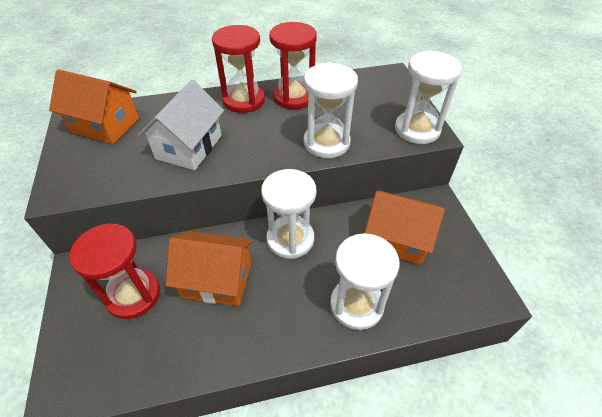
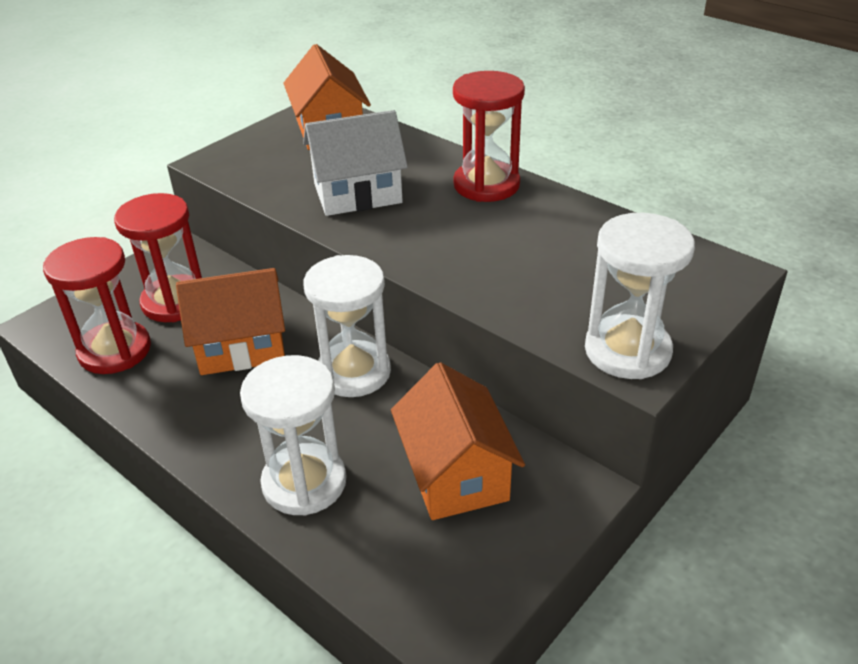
camera: 55 degrees right, 10 degrees down
(217, 280) = (241, 346): orange house -> orange house turned 75 degrees counterclockwise
(294, 97) = (546, 215): red hourglass -> red hourglass (115, 350)
(326, 142) = (488, 282): white hourglass -> none

